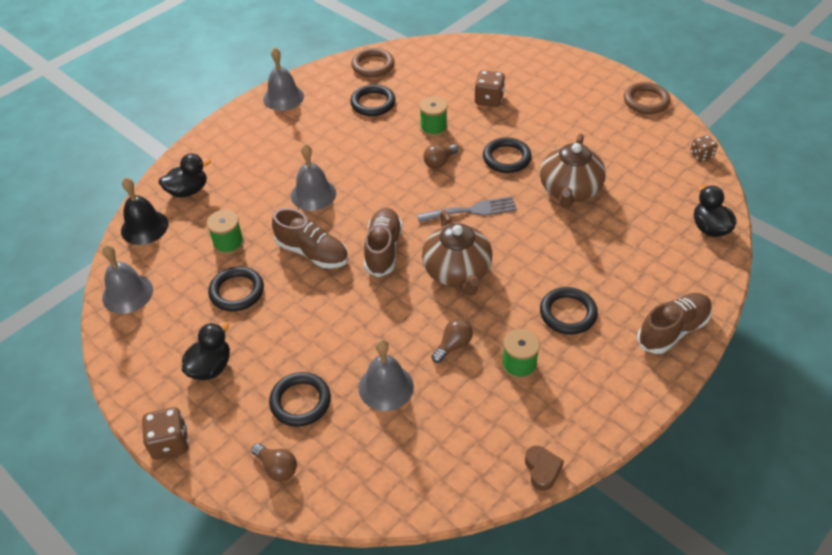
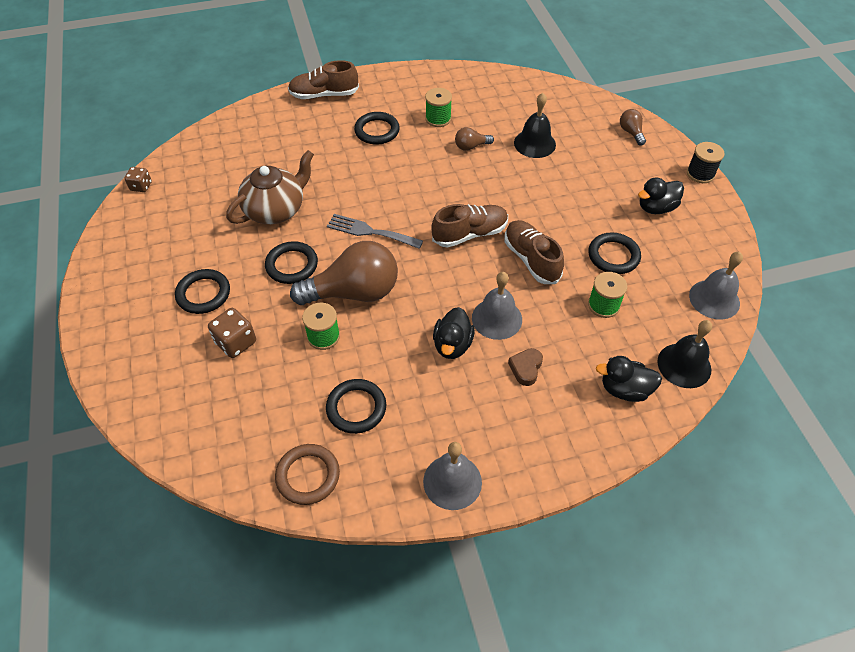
camera: 150 degrees left, 5 degrees up
(170, 443) = (700, 174): brown dice -> black spool
(300, 401) = (598, 159): black ring -> black ring (203, 294)
(383, 249) = (470, 234): brown shoe -> brown shoe turned 150 degrees counterclockwise
(386, 387) = (534, 143): grey bell -> black bell
(439, 162) = (354, 292): brown light bulb -> brown light bulb, size x2.27
(457, 272) = (426, 190): brown teapot -> none
(542, 469) = (473, 71): brown heart -> brown heart (526, 368)
(646, 101) = (104, 258): brown ring -> none
(709, 228) = (217, 135): black duck -> black duck (452, 345)

